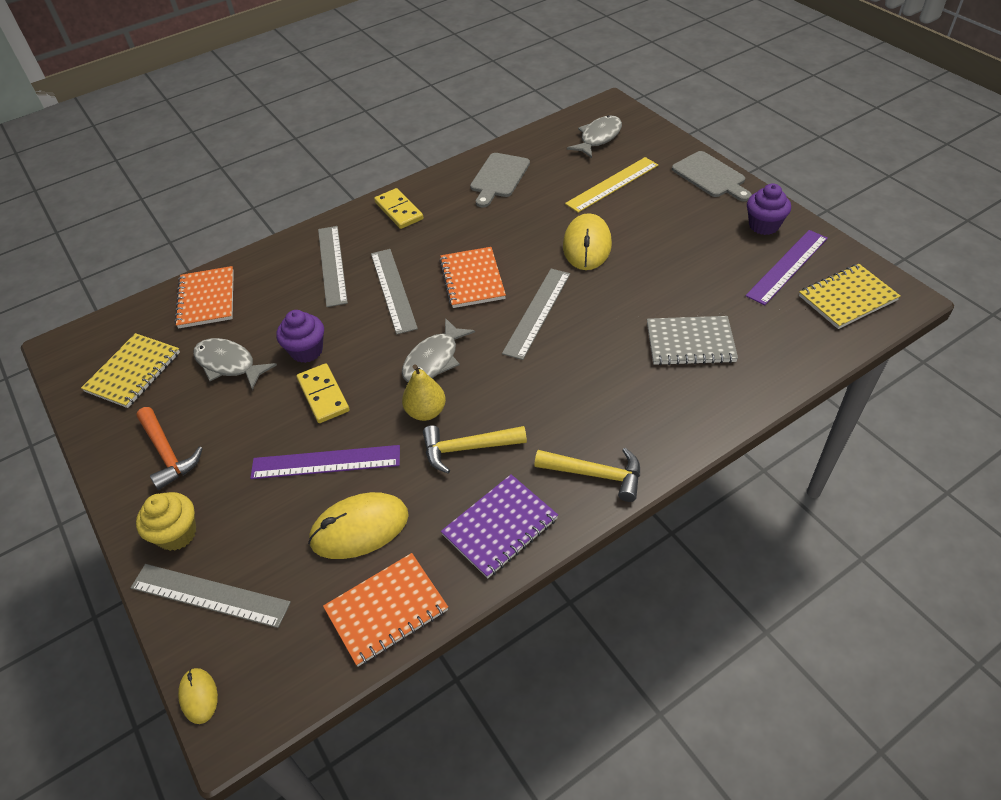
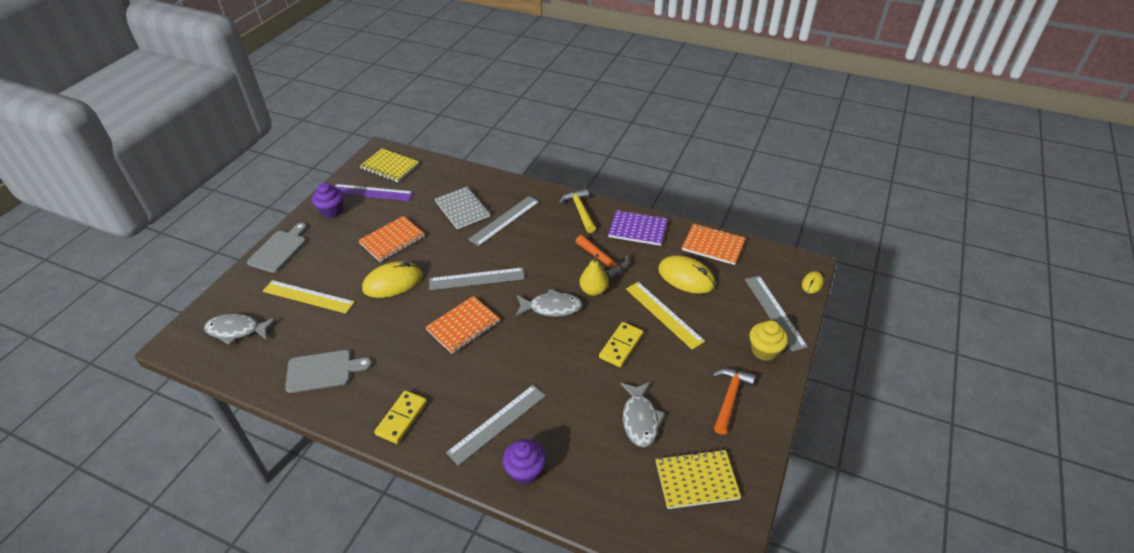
camera: 125 degrees left, 5 degrees down
(207, 299) = (592, 491): orange notebook -> orange notebook (392, 240)
(306, 351) = (593, 380): purple cupcake -> purple cupcake (525, 471)
(326, 462) = (663, 314): purple ruler -> yellow ruler
(393, 290) = (501, 365): grey ruler -> grey ruler (504, 220)
(467, 448) = (603, 261): yellow hammer -> orange hammer

